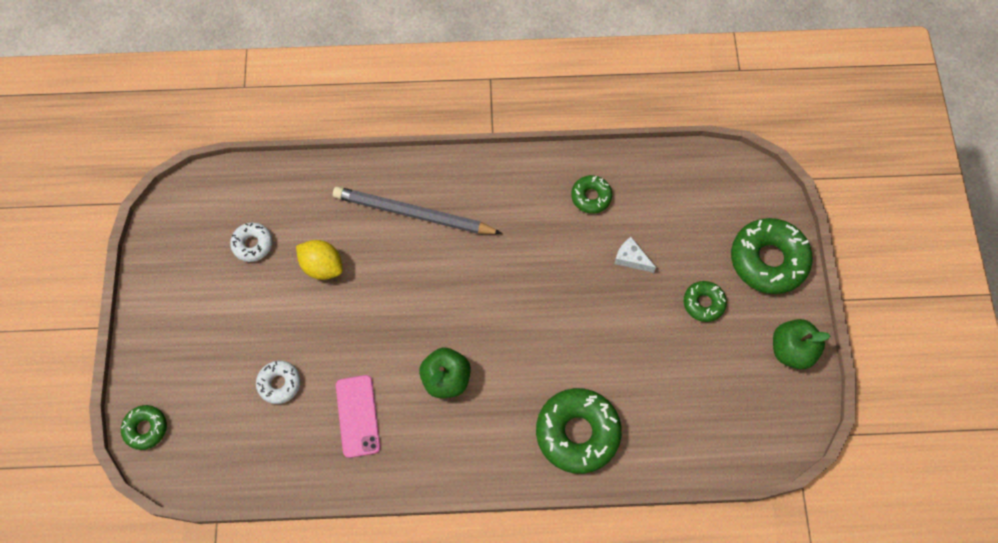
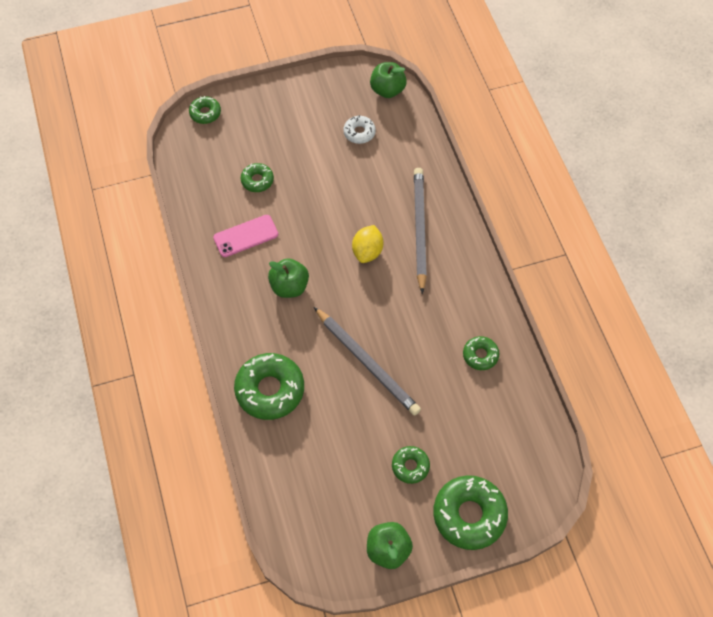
camera: 75 degrees right, 5 degrees down
(201, 195) = (387, 90): none -> green apple
(279, 383) = (257, 180): white donut -> green donut
(322, 266) = (355, 181): yellow lemon -> yellow lemon (367, 251)
(570, 316) = (367, 362): none -> grey pencil
(631, 259) = (433, 399): white cheese -> none

